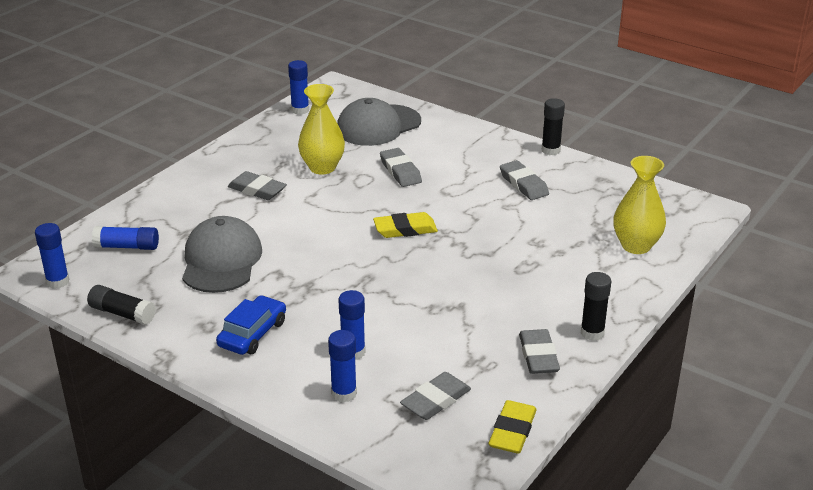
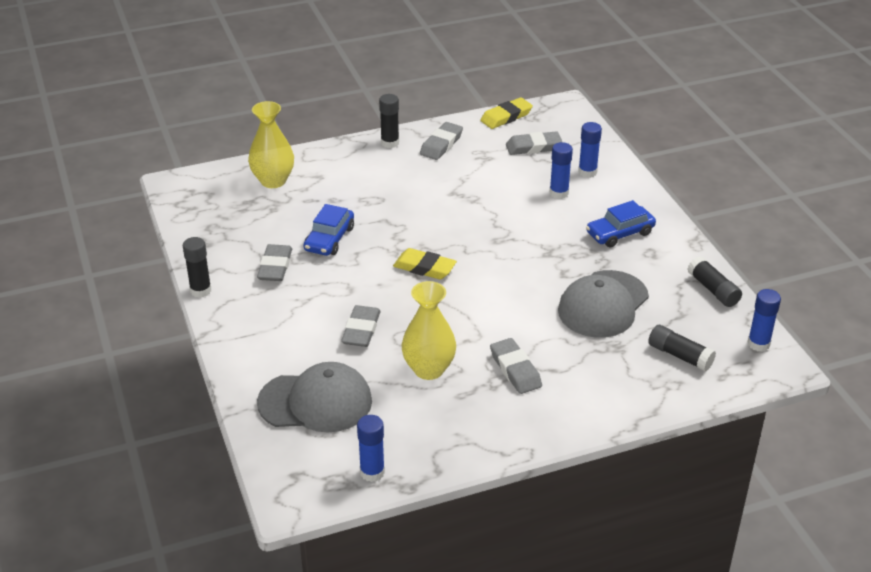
camera: 145 degrees left, 5 degrees up
(127, 246) = (679, 356): blue glue stick -> black glue stick
(513, 219) = (329, 239): none -> blue car

